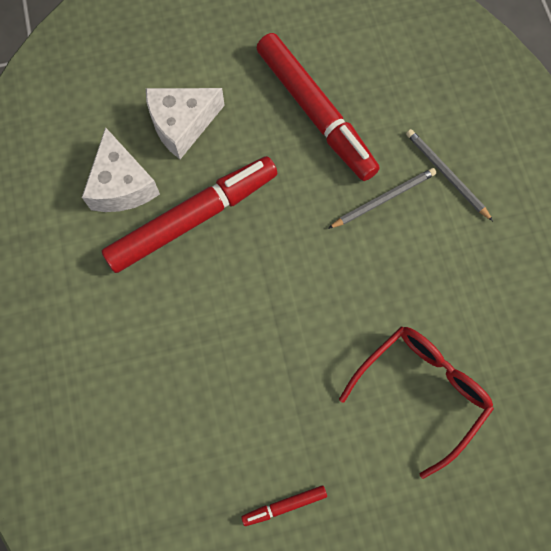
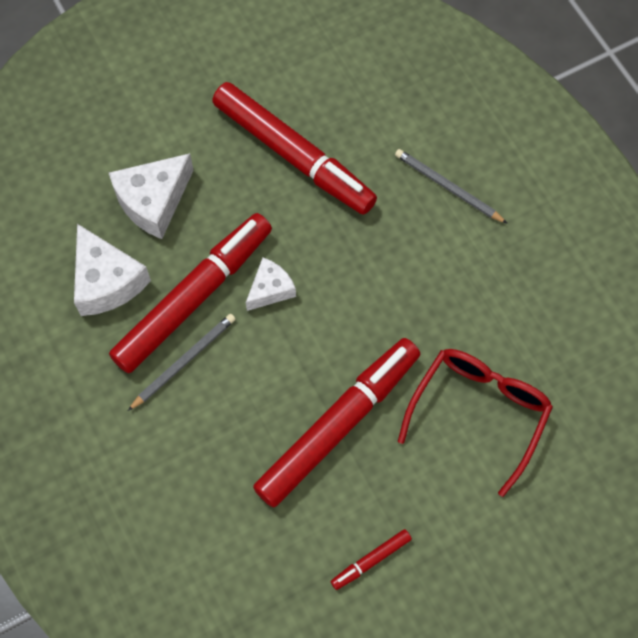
camera: 15 degrees left, 5 degrees down
(262, 228) = (270, 289): none -> white cheese
(287, 369) = (337, 426): none -> red marker
(384, 199) = (389, 228): grey pencil -> grey pencil (184, 361)

